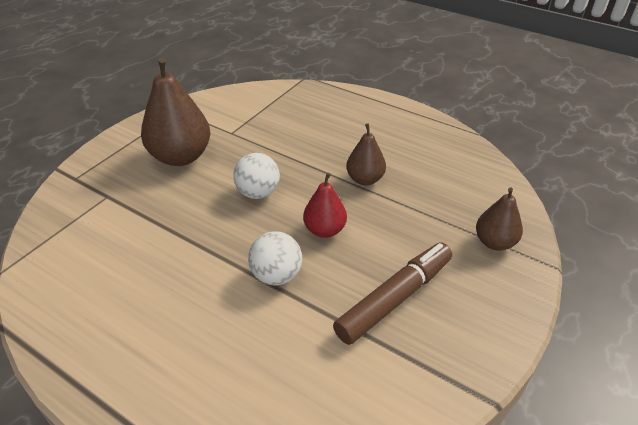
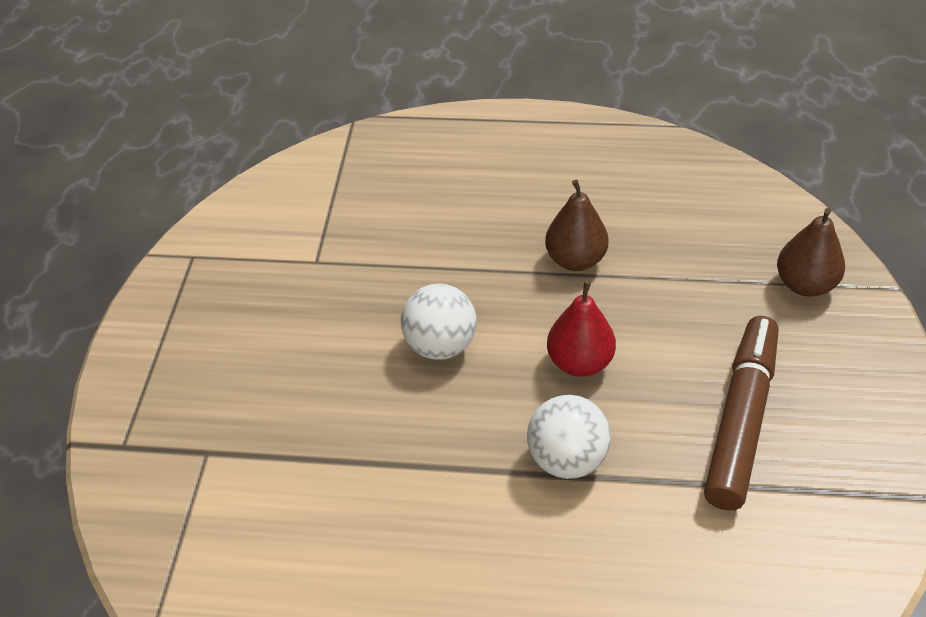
camera: 25 degrees left, 5 degrees up
(181, 157) = (269, 335): brown pear -> none

